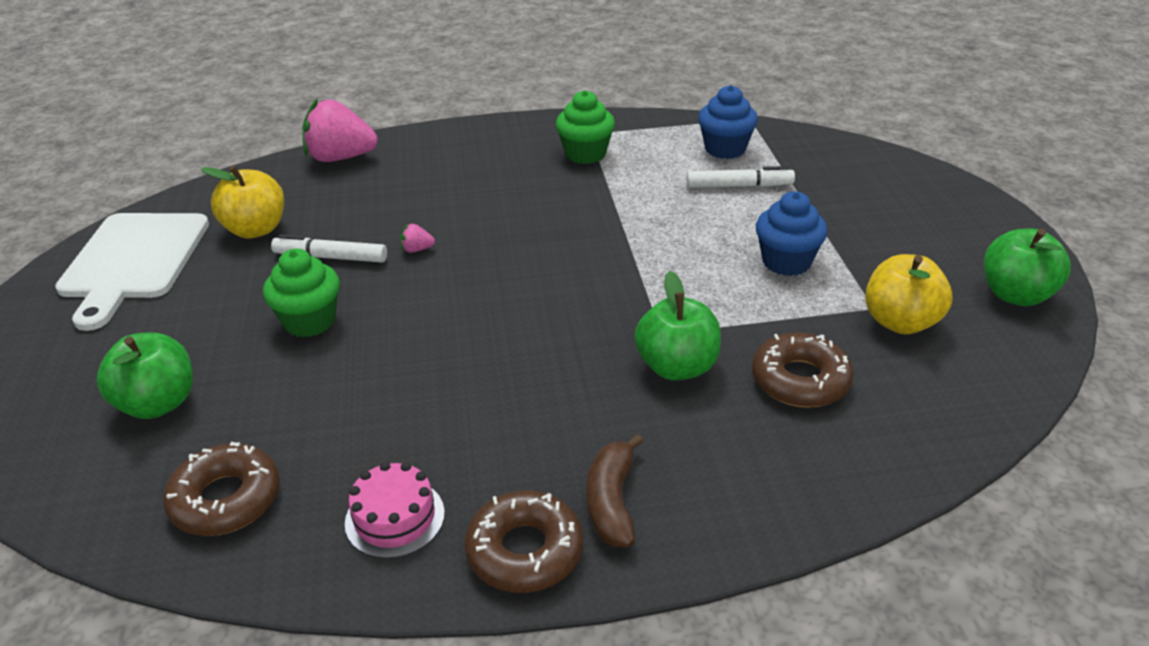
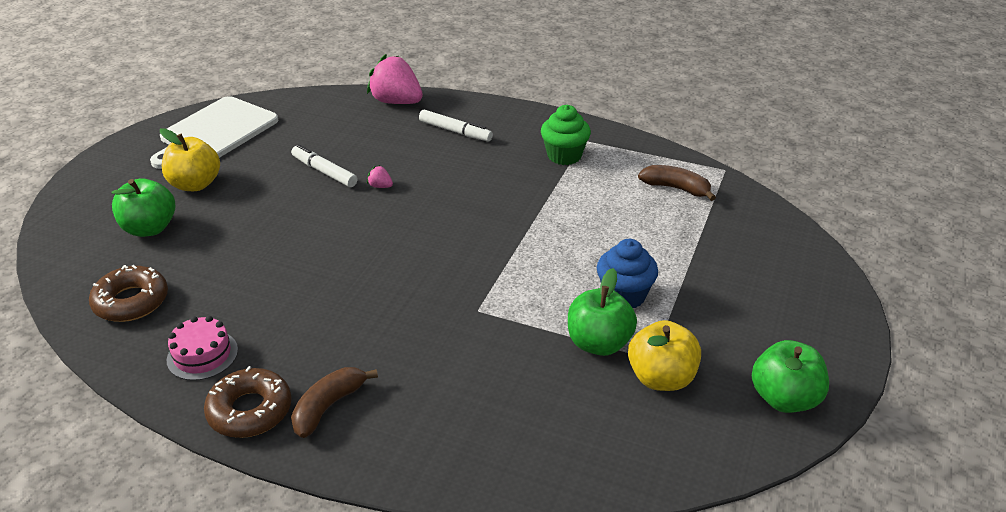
camera: 30 degrees right, 0 degrees up
(255, 229) = (299, 135): yellow apple -> yellow apple (195, 184)
(309, 321) = (273, 210): green cupcake -> none
(677, 367) = (462, 338): green apple -> green apple (598, 343)
(725, 149) = (676, 188): blue cupcake -> brown banana
(739, 186) = (654, 222): white marker -> white marker (455, 131)
(800, 380) = (536, 386): brown donut -> none

